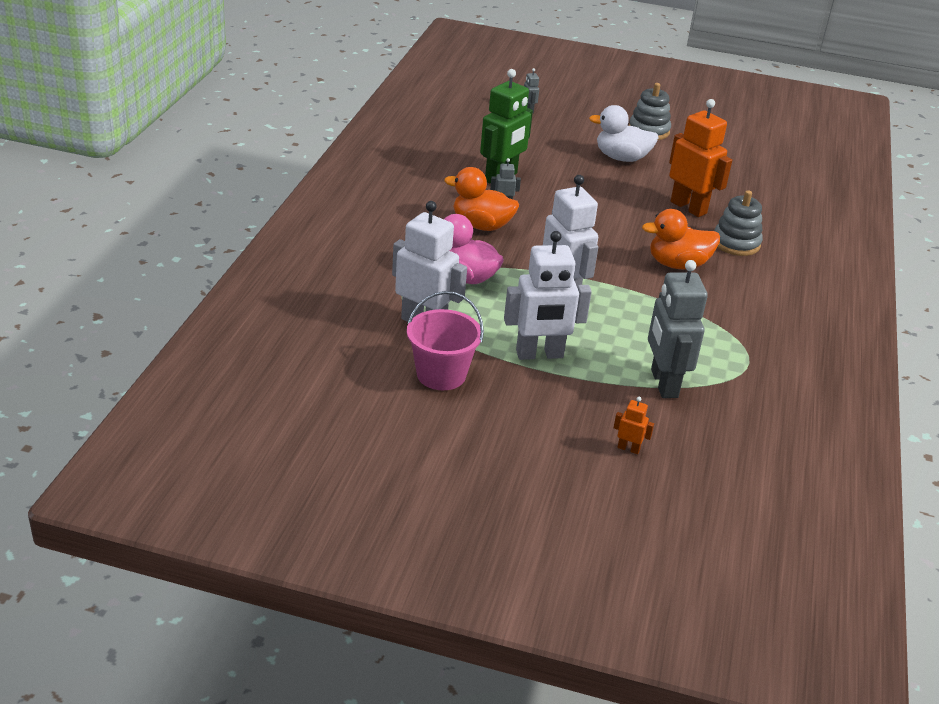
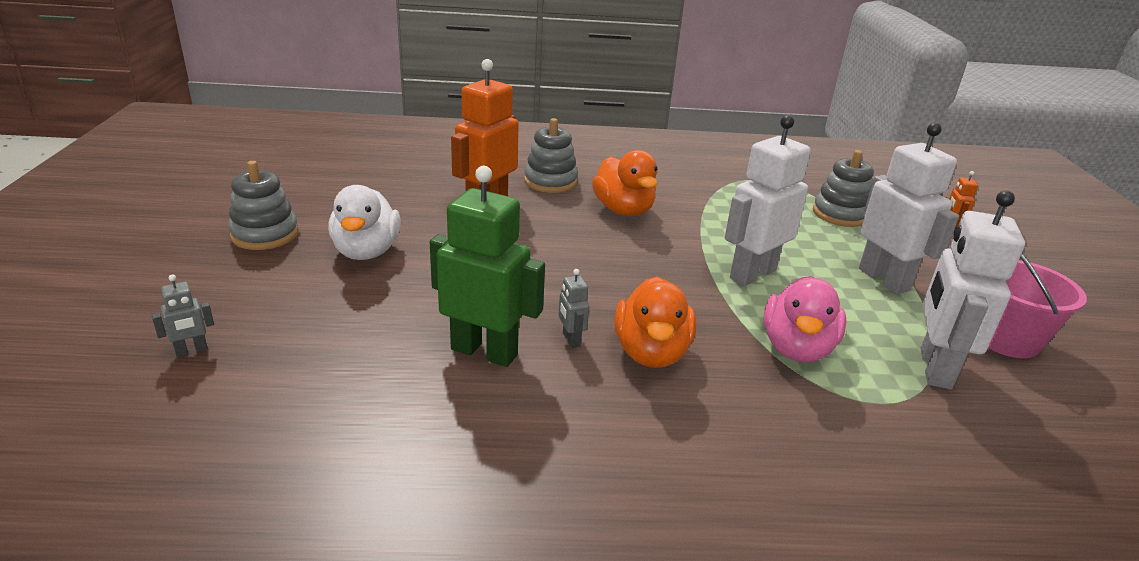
camera: 105 degrees left, 5 degrees down
(663, 383) = (840, 214): grey robot -> grey stacking toy

